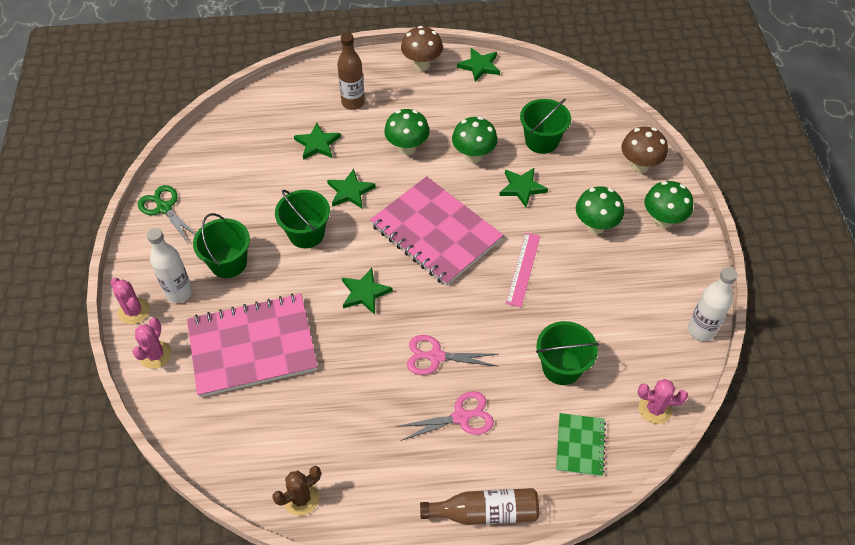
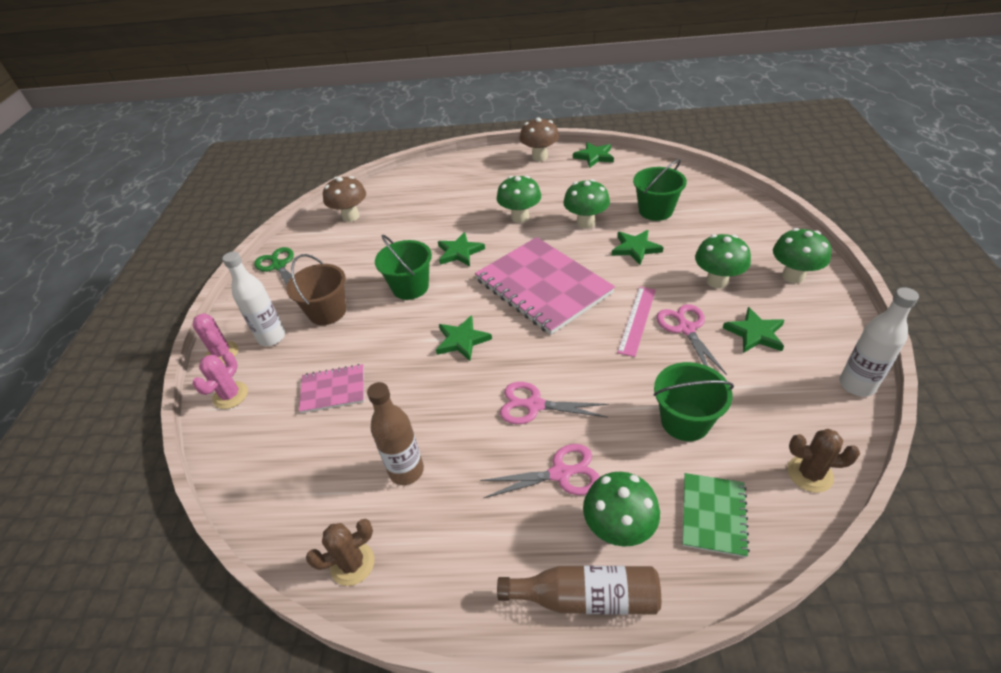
camera: 10 degrees right, 10 degrees down
(228, 263) = (327, 312): green bucket -> brown bucket
(252, 346) = (333, 390): pink notebook -> pink notebook, size x0.49
(317, 144) = (434, 215): green star -> green star (755, 333)
(353, 102) = (472, 185): brown bottle -> brown bottle (406, 471)
(508, 460) = (618, 529): none -> green mushroom
(566, 278) = (686, 329): none -> pink scissors
(639, 165) = (761, 229): brown mushroom -> brown mushroom (351, 216)
(655, 409) = (810, 474): pink cactus -> brown cactus

